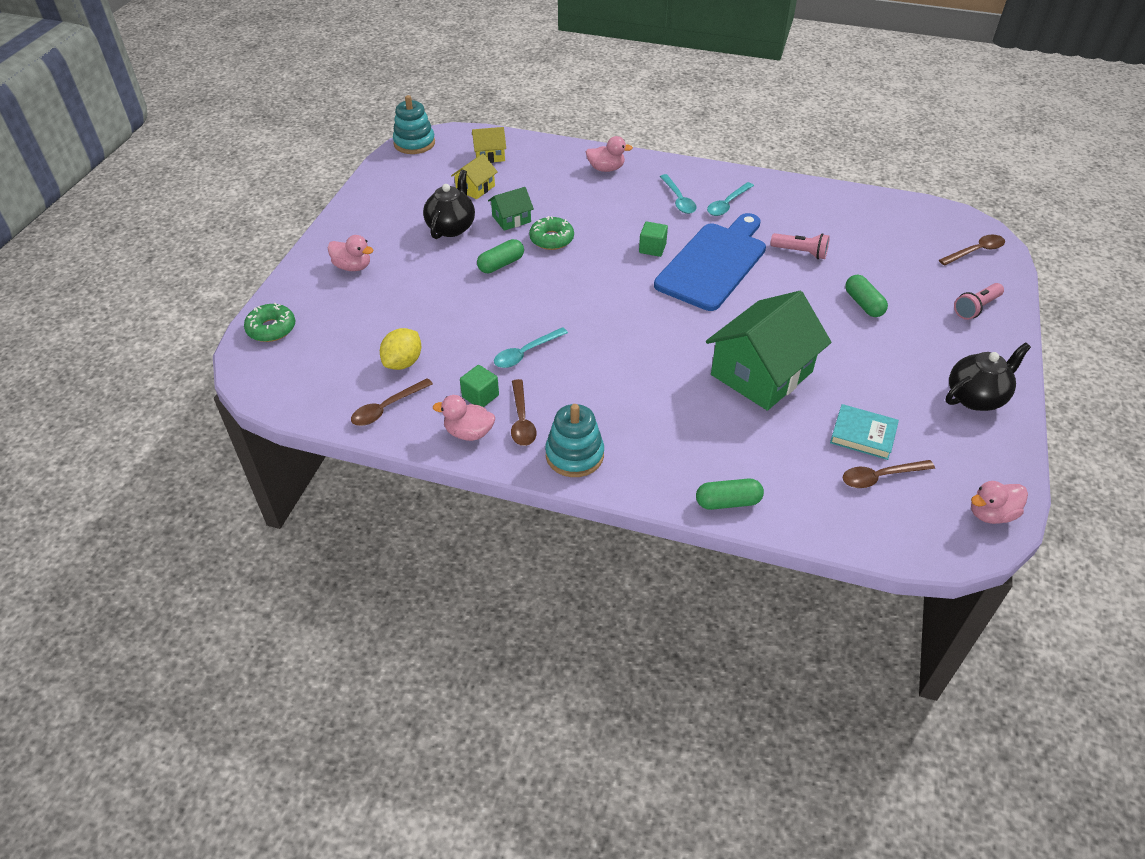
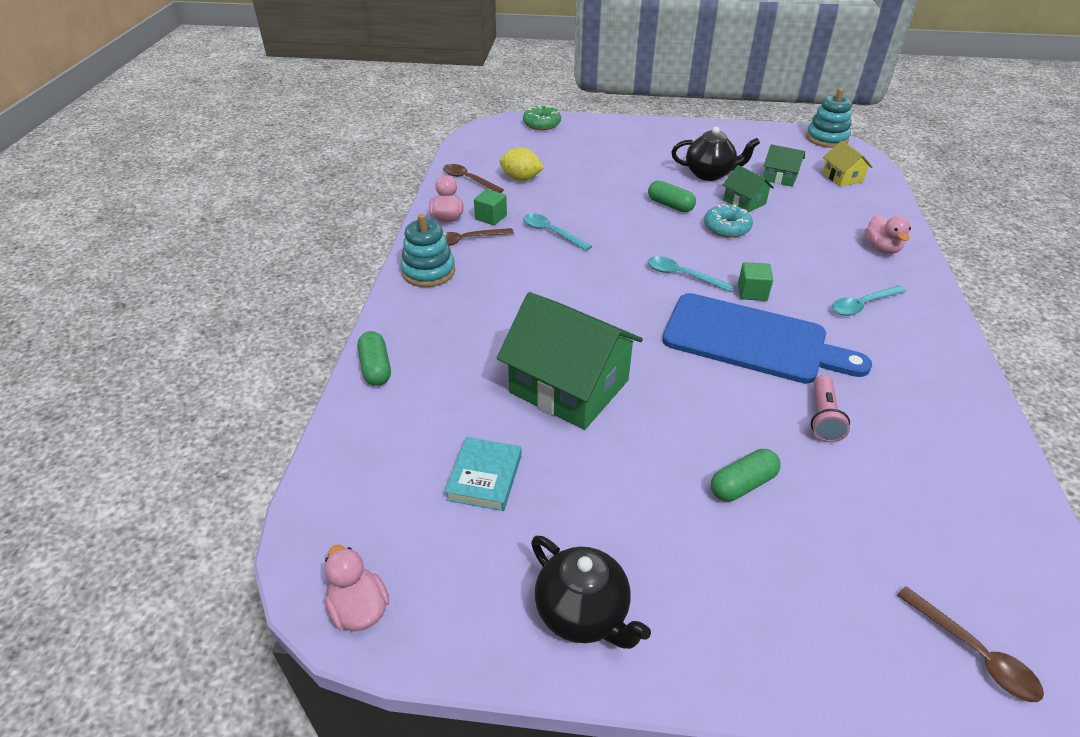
camera: 80 degrees right, 5 degrees down
(353, 267) = (628, 140): pink duck -> none
(475, 188) = (780, 177): yellow house -> green house
(551, 239) = (726, 227): green donut -> turquoise donut
(727, 204) = (884, 346): turquoise spoon -> turquoise spoon (682, 275)
(880, 477) = (417, 491): brown spoon -> none
(976, 308) = (804, 636): pink flashlight -> none

